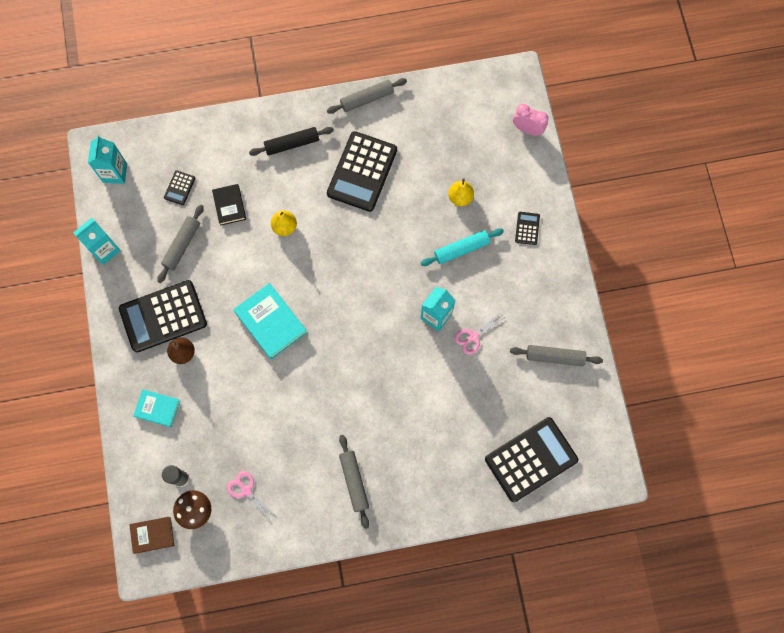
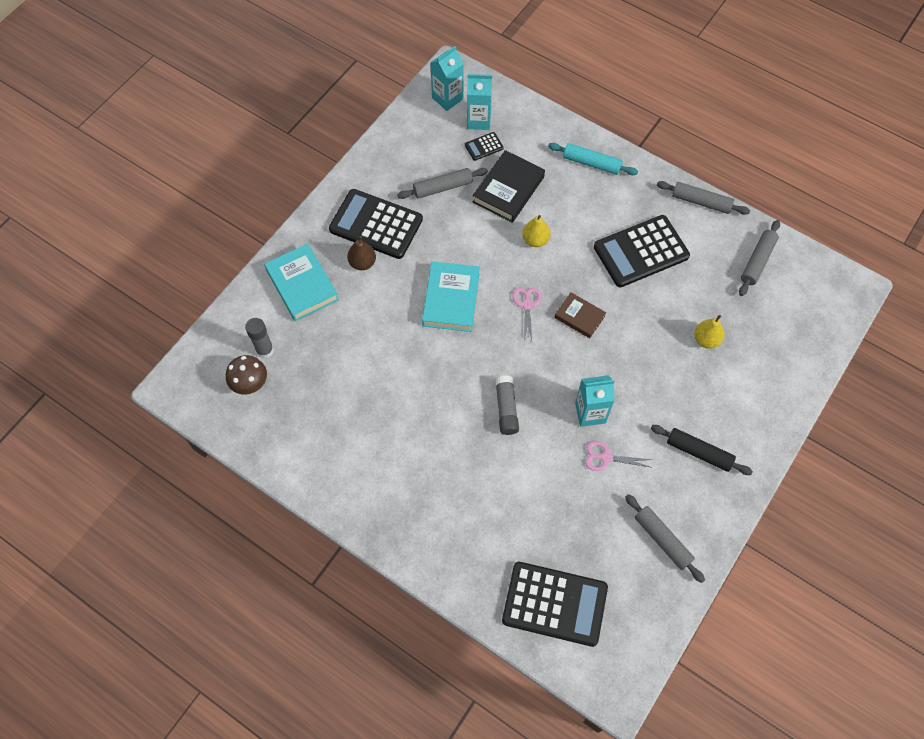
camera: 45 degrees right, 10 degrees down
(105, 250) = (384, 144): turquoise carton -> turquoise carton (478, 120)
(152, 535) = (201, 371): brown book -> brown book (579, 317)
(157, 409) = (302, 285): turquoise book -> turquoise book, size x1.64
(229, 206) = (508, 189): black book -> black book, size x1.64
(246, 490) = (301, 404): pink scissors -> pink scissors (527, 305)
(292, 144) = (604, 186): black rolling pin -> black rolling pin (699, 452)
(354, 481) = (389, 478): grey rolling pin -> grey rolling pin (757, 261)
(381, 364) = (506, 409): none -> grey glue stick
(461, 249) = (666, 380): turquoise rolling pin -> turquoise rolling pin (591, 163)
(527, 129) = (822, 337): pink clock -> none
(527, 228) = (743, 414): black calculator -> none

